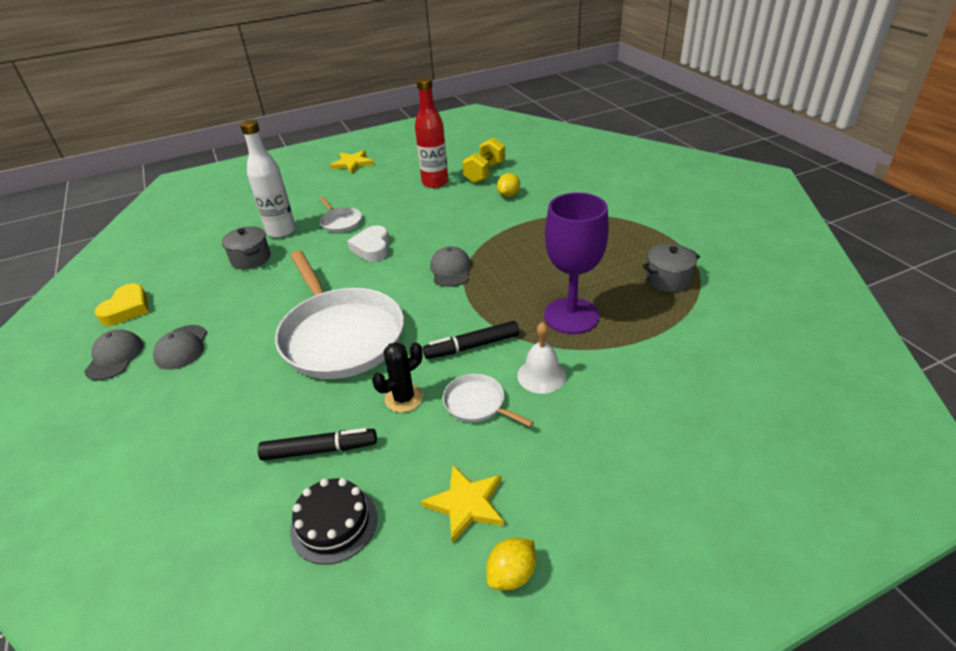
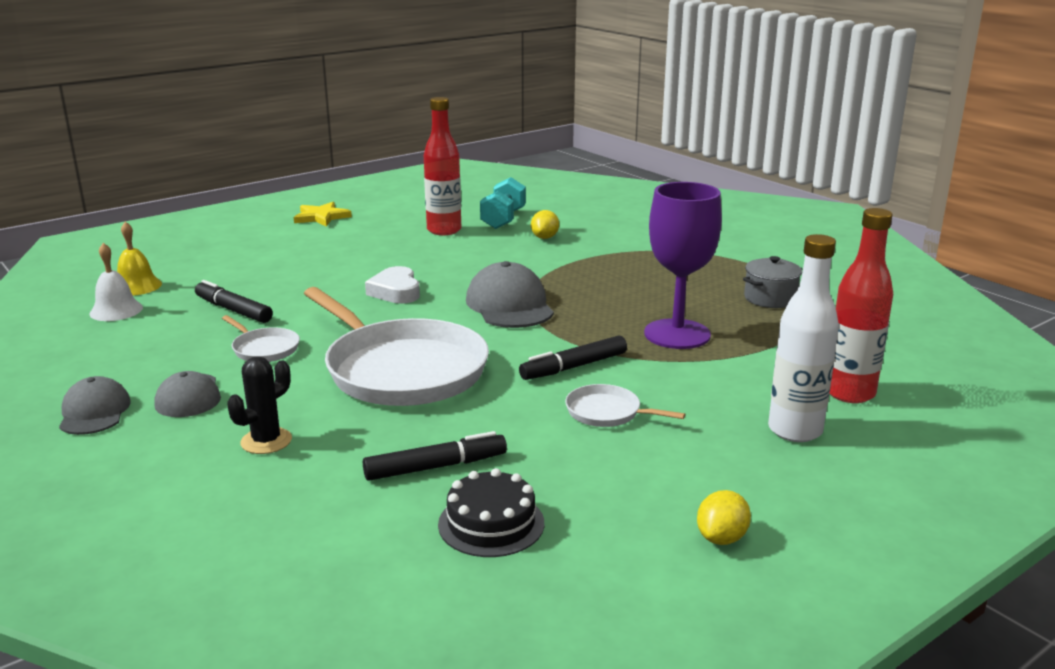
camera: 15 degrees left, 15 degrees down
(127, 309) = (81, 367): yellow heart -> none
(198, 228) = (137, 286): none -> yellow bell
(251, 259) = (233, 310): grey pot -> black marker
(281, 231) = (260, 283): white bottle -> white bottle (795, 431)
(340, 222) = (338, 271): white pan -> white pan (264, 349)
(404, 398) = (515, 416): black cactus -> black cactus (266, 441)
(451, 270) = (509, 305): grey cap -> grey cap, size x1.56
(466, 504) = (640, 491): yellow star -> none
(484, 173) = (503, 219): yellow dumbbell -> turquoise dumbbell
(541, 375) = (669, 384): white bell -> white bell (116, 310)
(695, 405) = (849, 393): none -> red bottle

